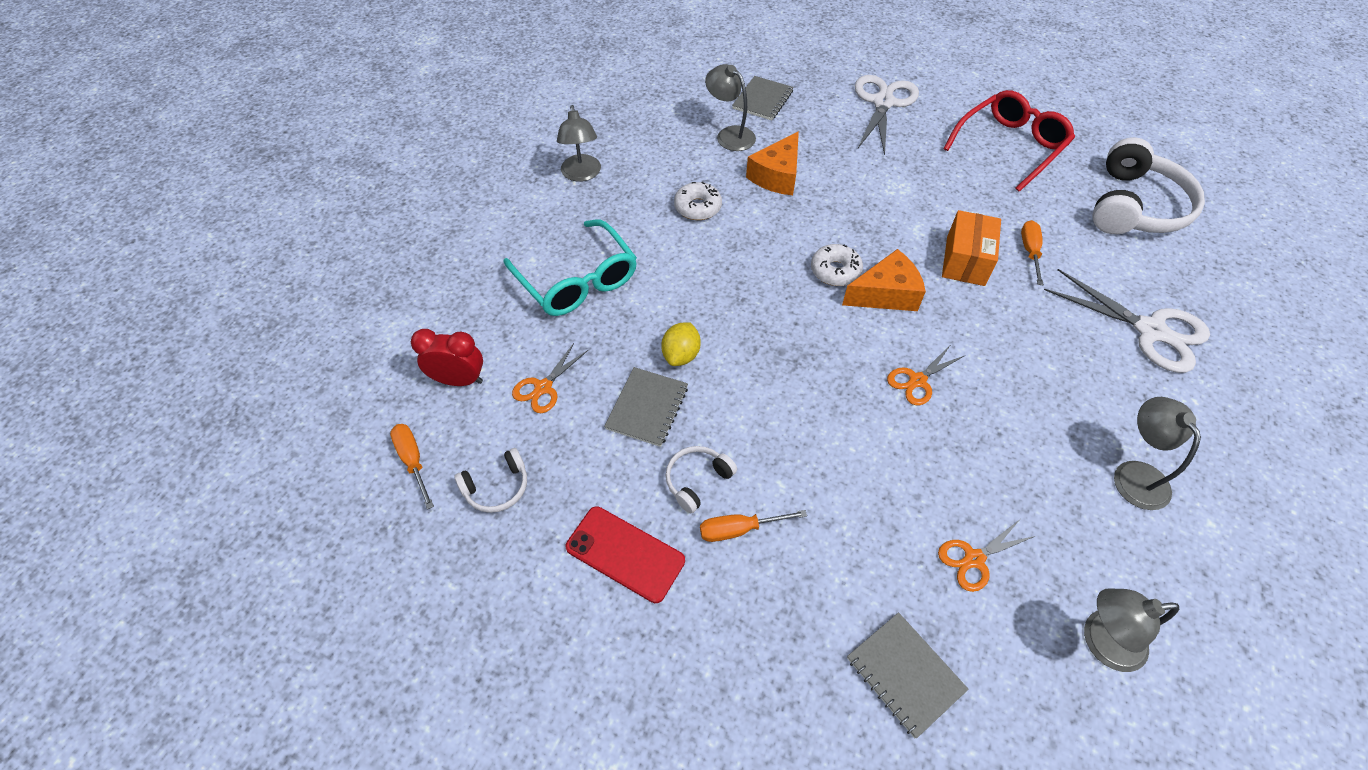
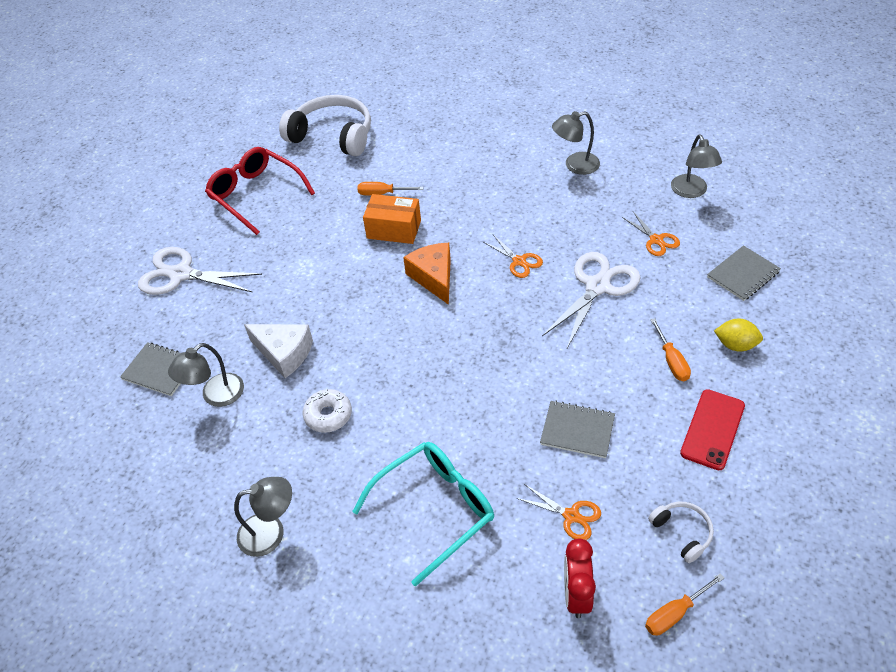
camera: 90 degrees left, 5 degrees down
(681, 355) = (517, 411): yellow lemon -> yellow lemon (735, 345)
(697, 480) = (638, 389): white headphones -> none
(777, 176) = (284, 353): orange cheese -> white cheese
(835, 271) = (410, 309): white donut -> none
(1150, 331) = (456, 144): white scissors -> white scissors (597, 286)

